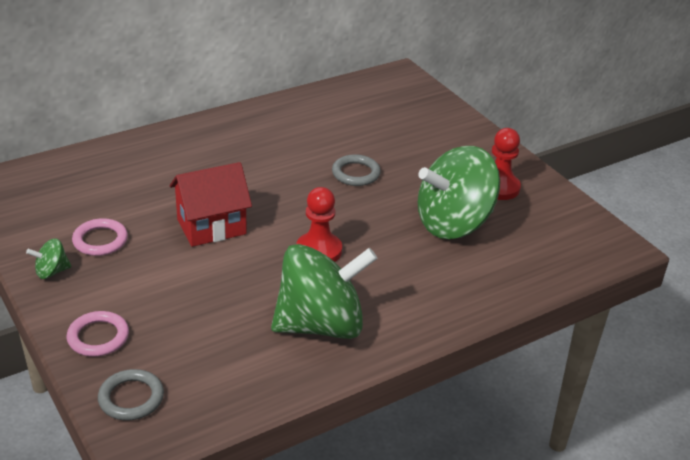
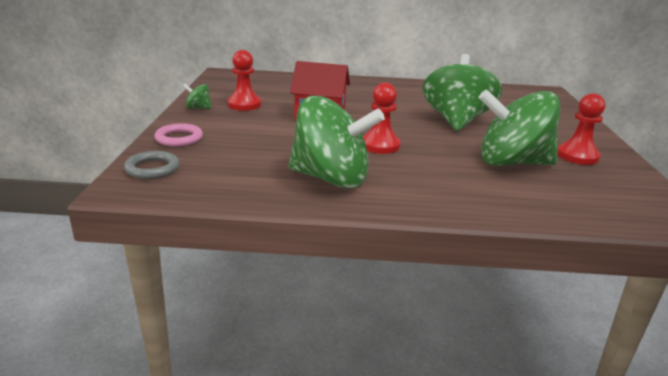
camera: 35 degrees right, 10 degrees down
(100, 240) = (244, 104): pink ring -> red pawn
(356, 173) = (456, 121): grey ring -> green spinning top

